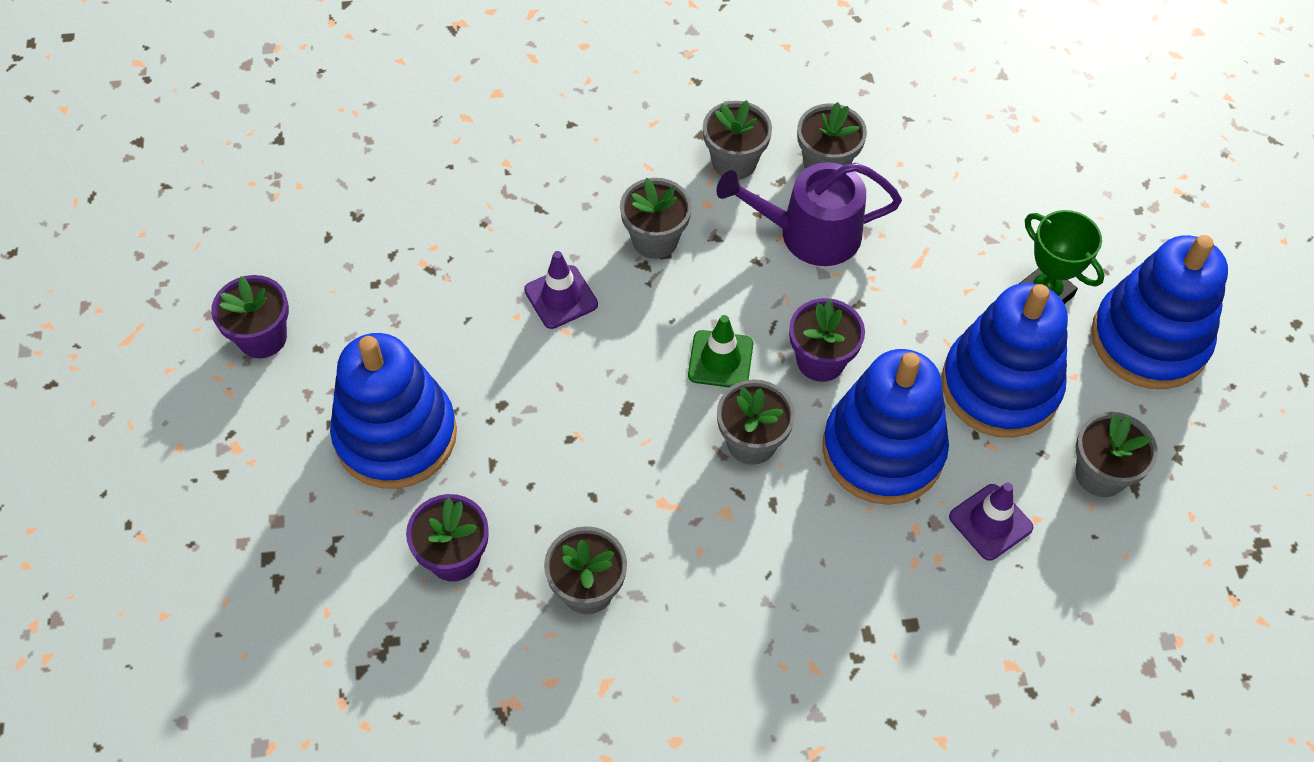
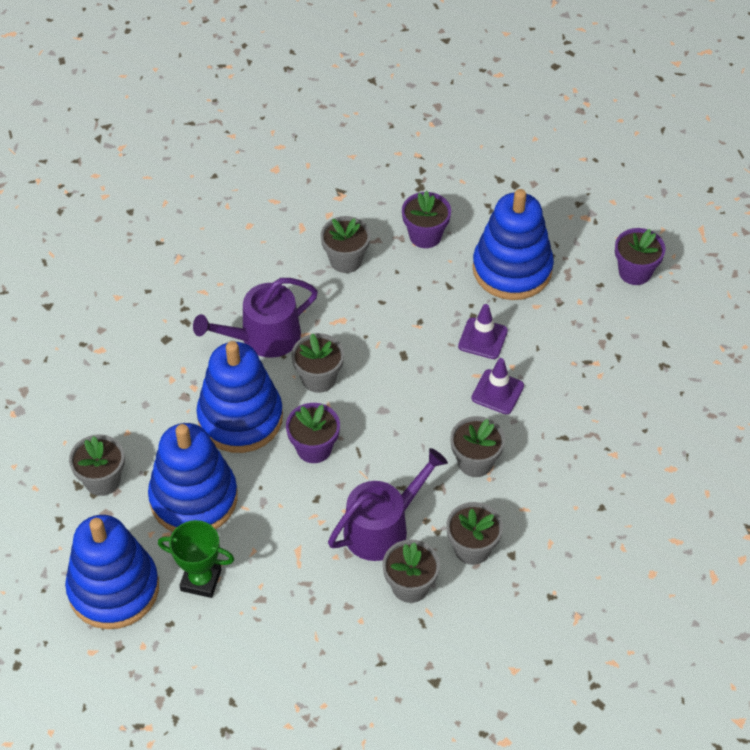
camera: 145 degrees right, 5 degrees down
(720, 360) = (373, 413): green traffic cone -> none
(780, 543) = (263, 337): none -> purple watering can
(990, 522) = (153, 415): purple traffic cone -> purple traffic cone (483, 338)

